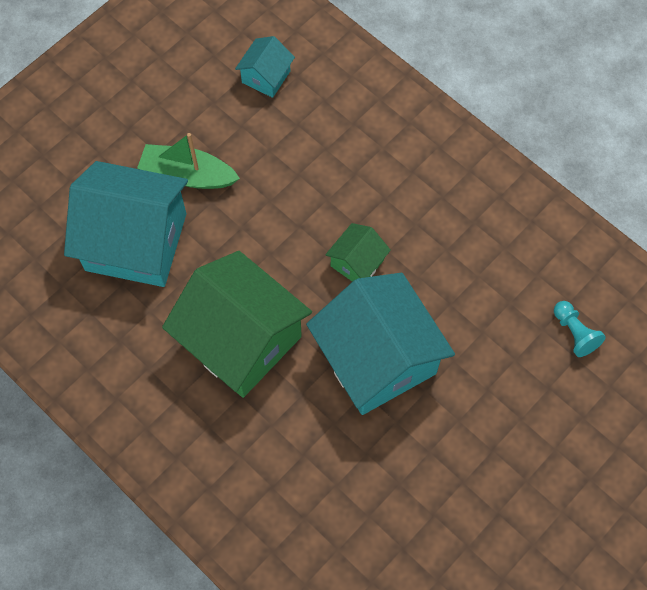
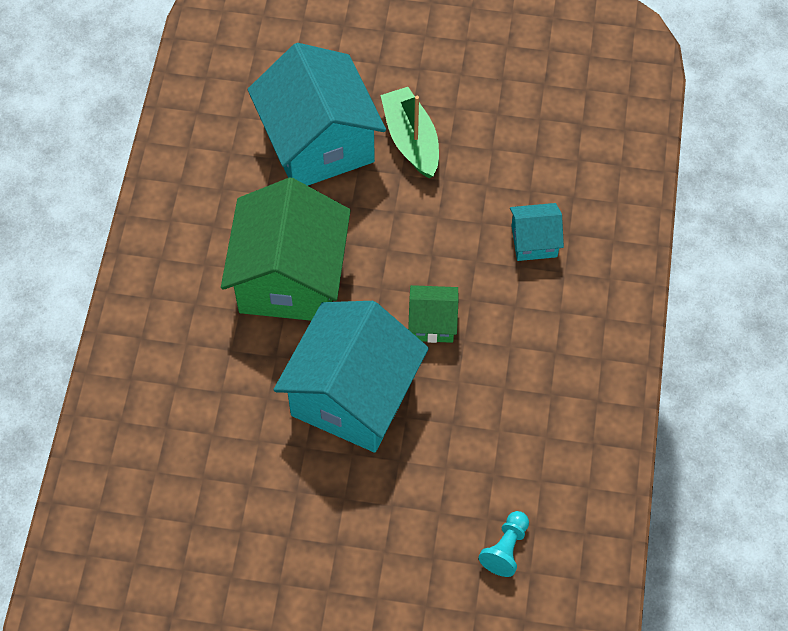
camera: 55 degrees right, 5 degrees down
(266, 77) = (557, 136): turquoise house -> turquoise house (534, 241)

